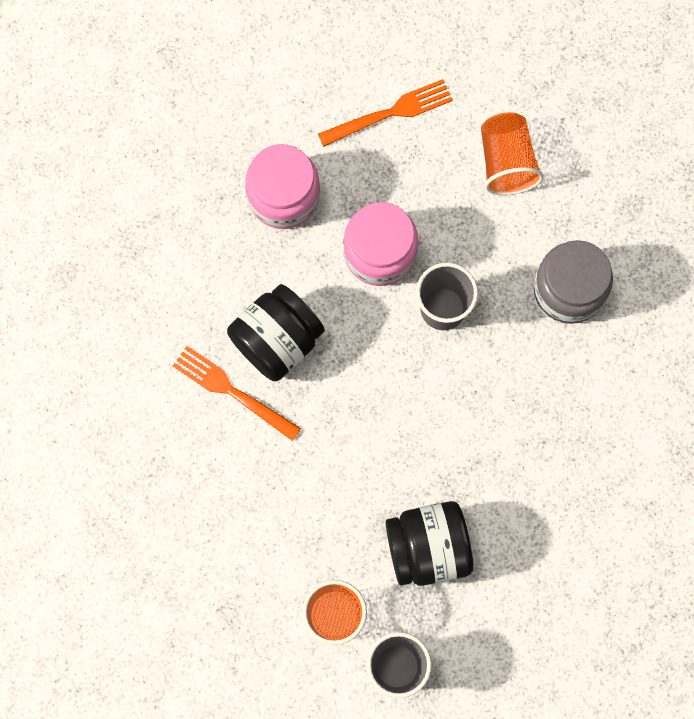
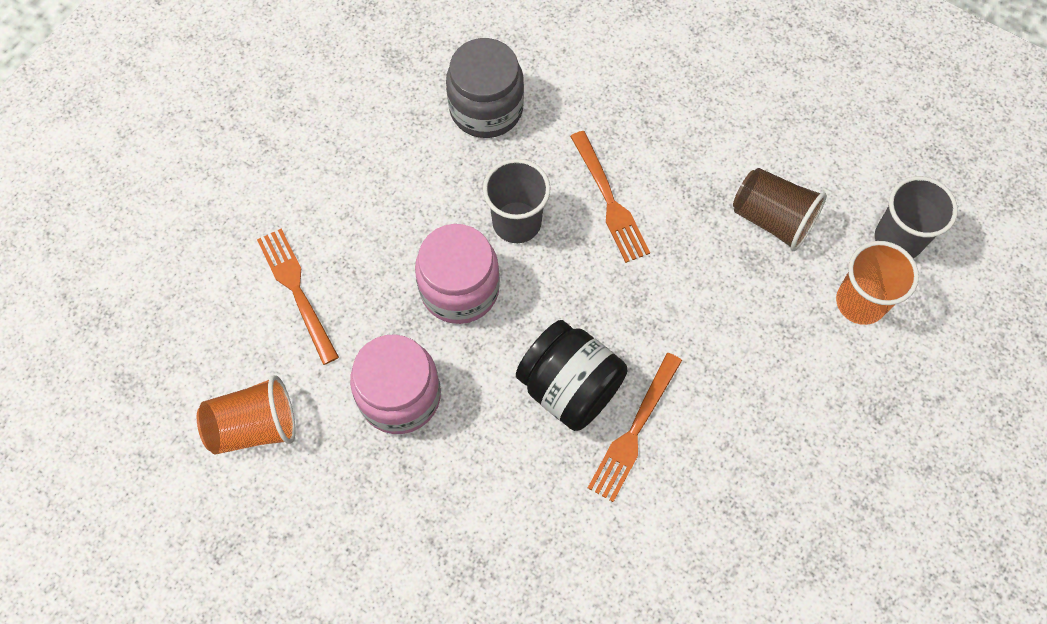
camera: 95 degrees left, 10 degrees down
(427, 548) = (772, 219): black jar -> brown cup
(458, 396) = (610, 201): none -> orange fork
(506, 162) = (351, 173): orange cup -> orange cup (254, 426)

